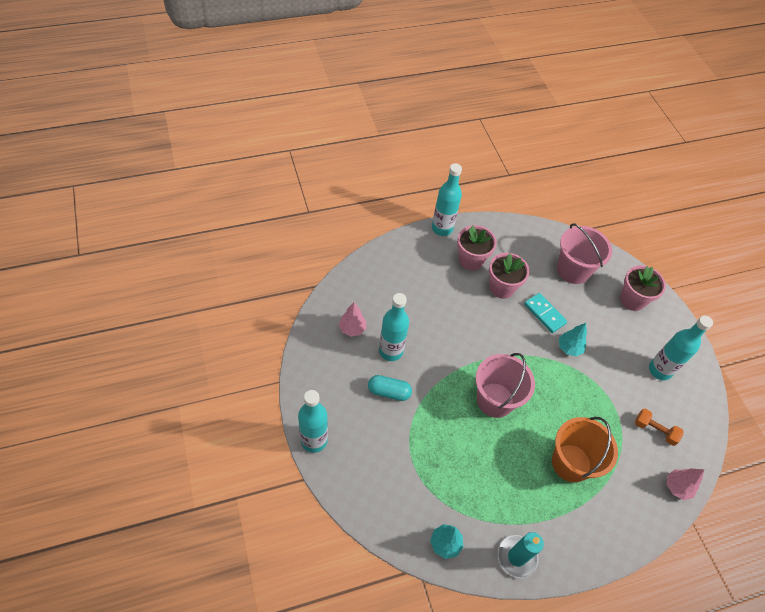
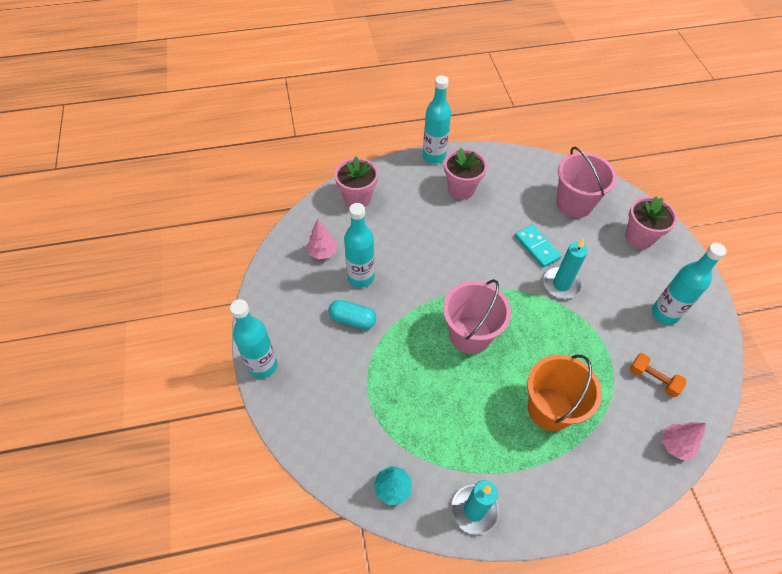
camera: 10 degrees right, 0 degrees up
(501, 288) = (492, 218): pink flower pot -> pink flower pot (357, 198)
(569, 348) = (561, 284): turquoise tree -> turquoise candle

